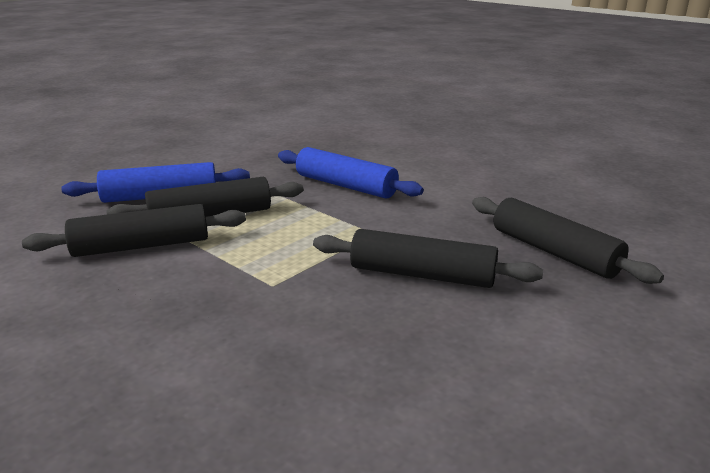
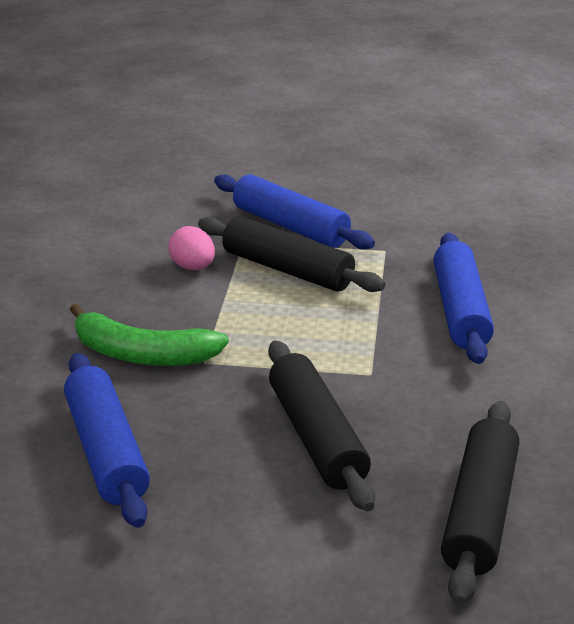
camera: 55 degrees right, 5 degrees up
(141, 246) = (193, 267): black rolling pin -> pink egg
(222, 307) = (142, 354): none -> green banana
(334, 373) = (106, 451): none -> blue rolling pin

